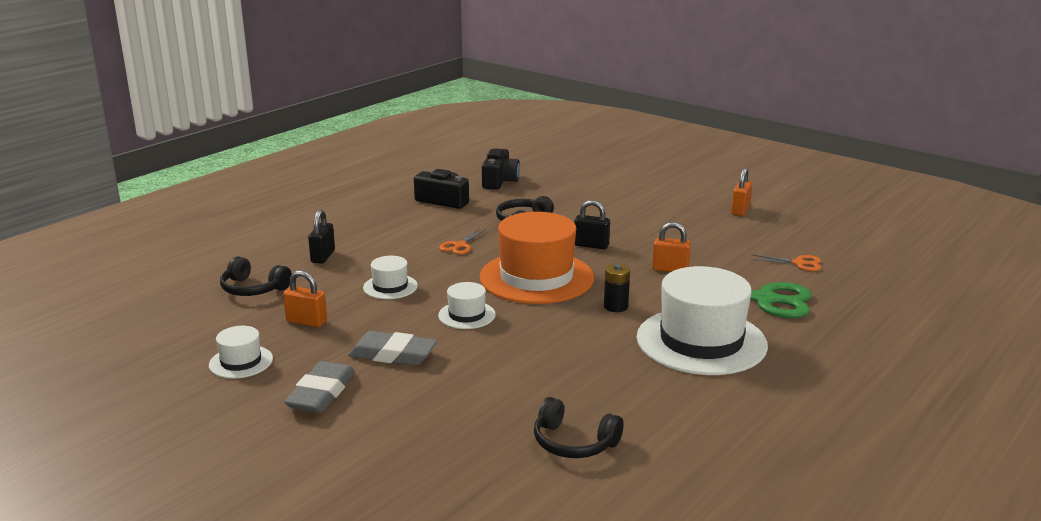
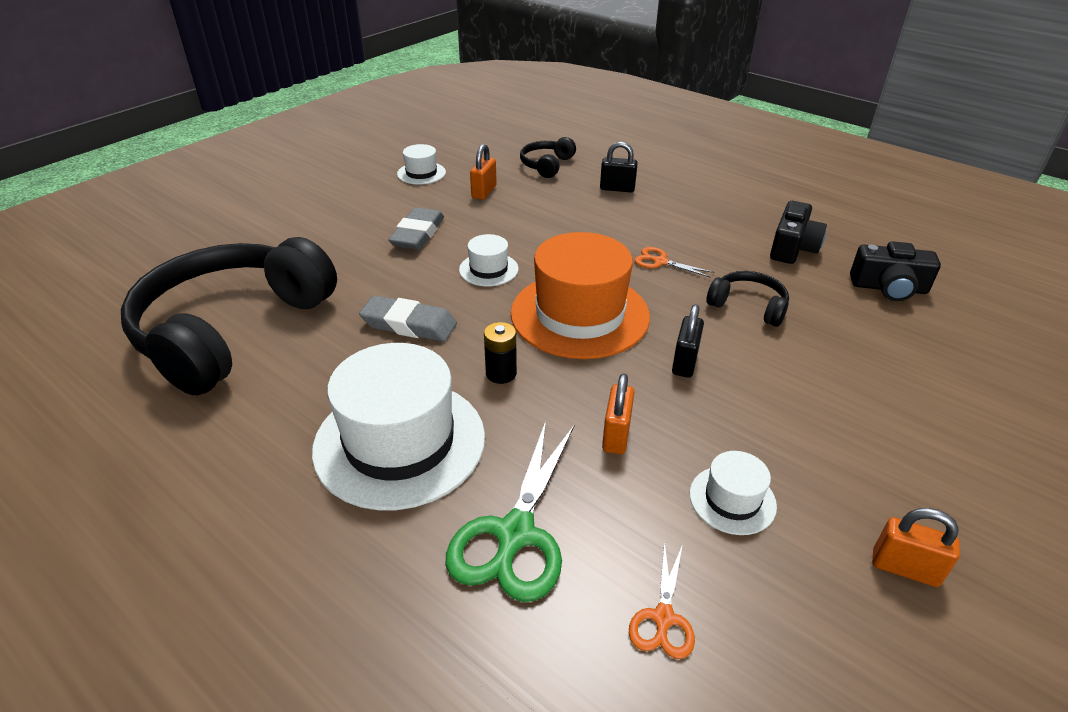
camera: 90 degrees right, 15 degrees up
(321, 393) = (364, 207): grey eraser -> grey eraser (409, 324)
(390, 287) = (552, 226): white hat -> white hat (732, 499)
(573, 443) = (232, 330): black headphones -> black headphones, size x2.36

